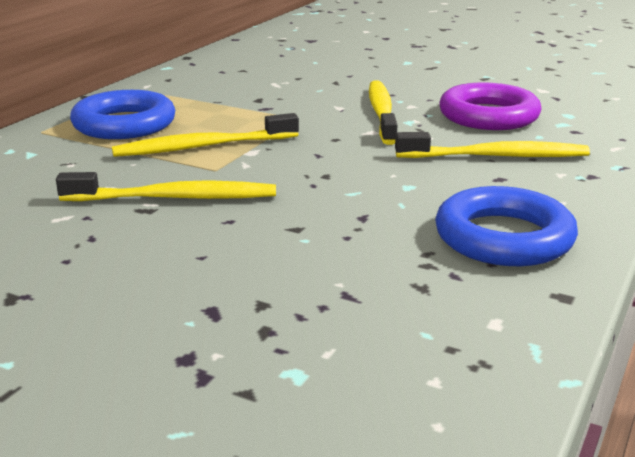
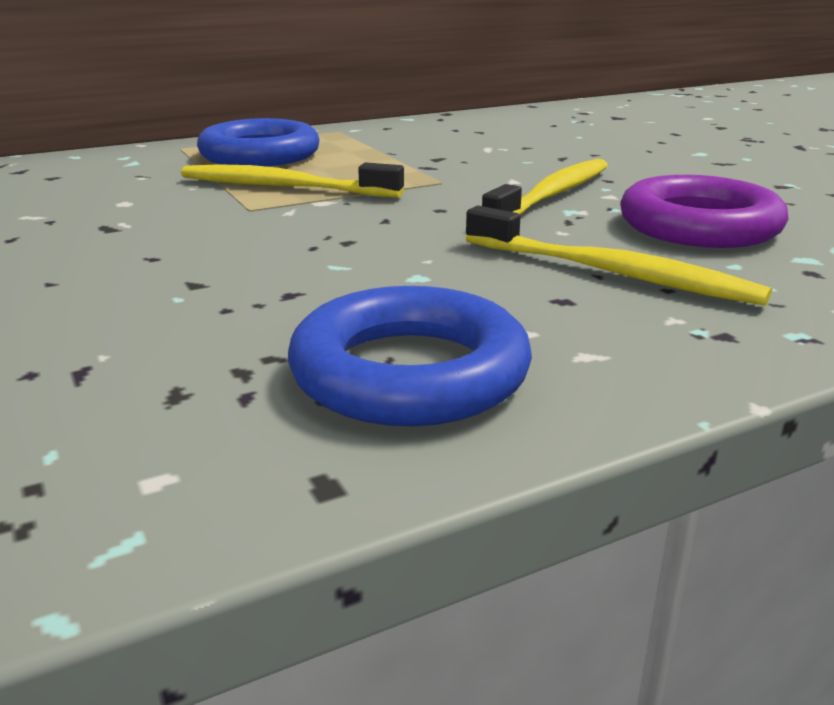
camera: 35 degrees right, 0 degrees up
(174, 198) = (153, 224): yellow toothbrush -> none

